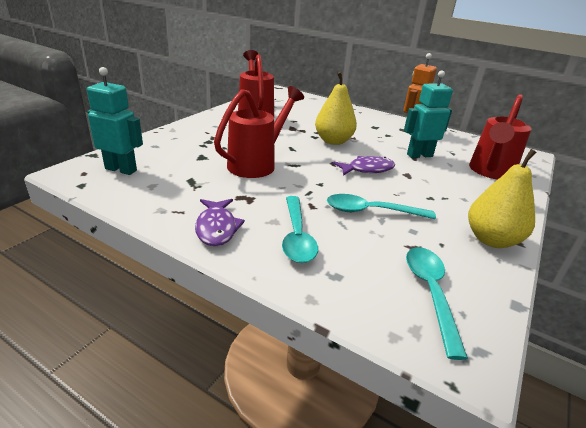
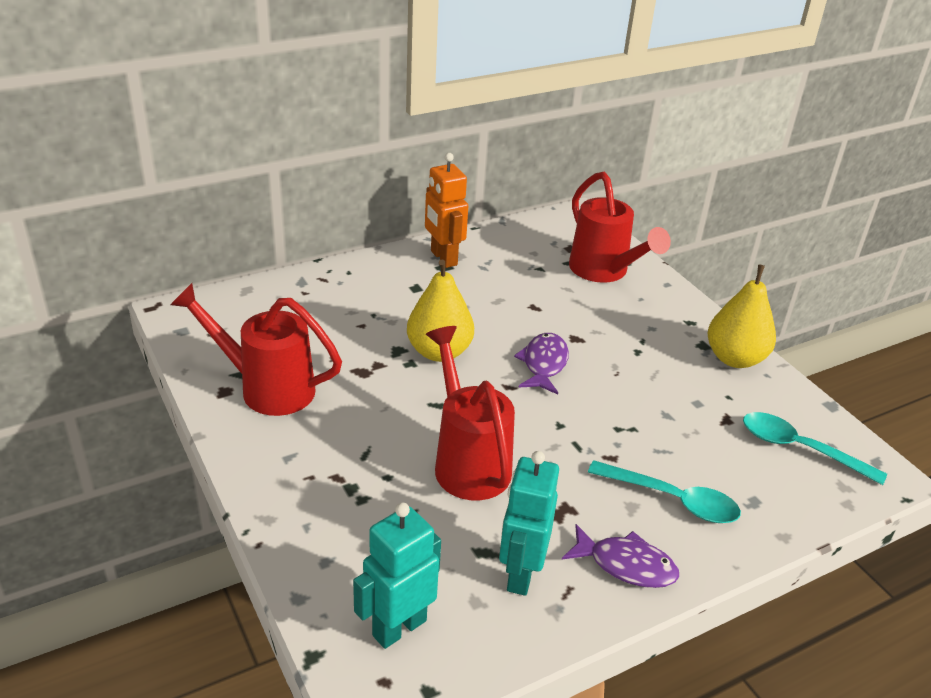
camera: 60 degrees left, 5 degrees up
(371, 211) = (646, 414): turquoise spoon -> none
(419, 155) = (530, 299): turquoise robot -> turquoise robot (520, 574)

